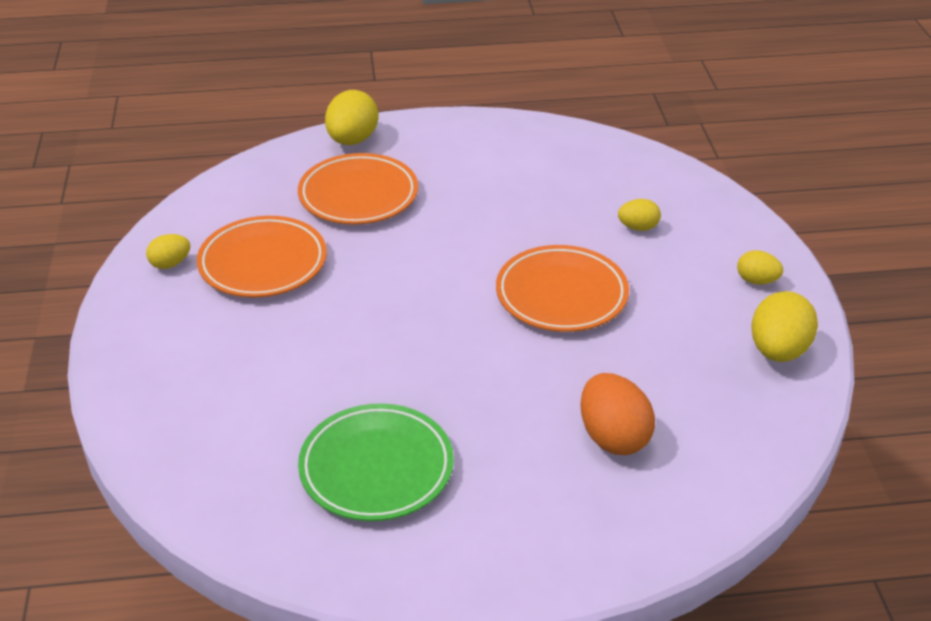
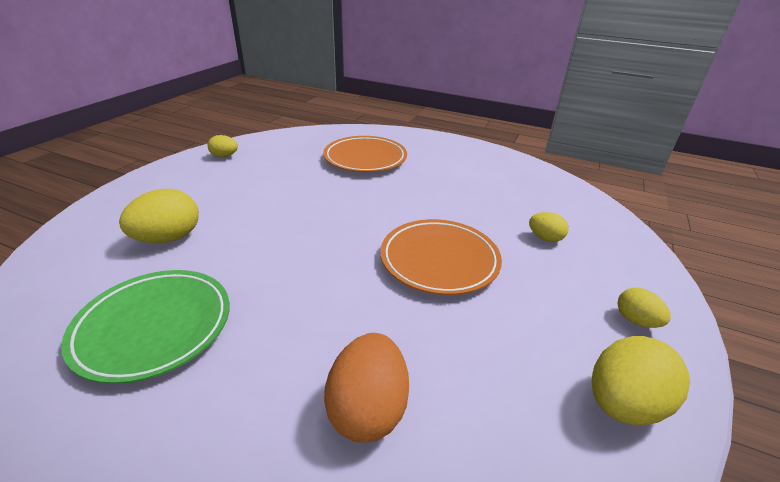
camera: 30 degrees right, 5 degrees down
(263, 263) = (269, 172): orange plate -> none
(352, 140) = (393, 135): yellow egg -> yellow egg (168, 238)

